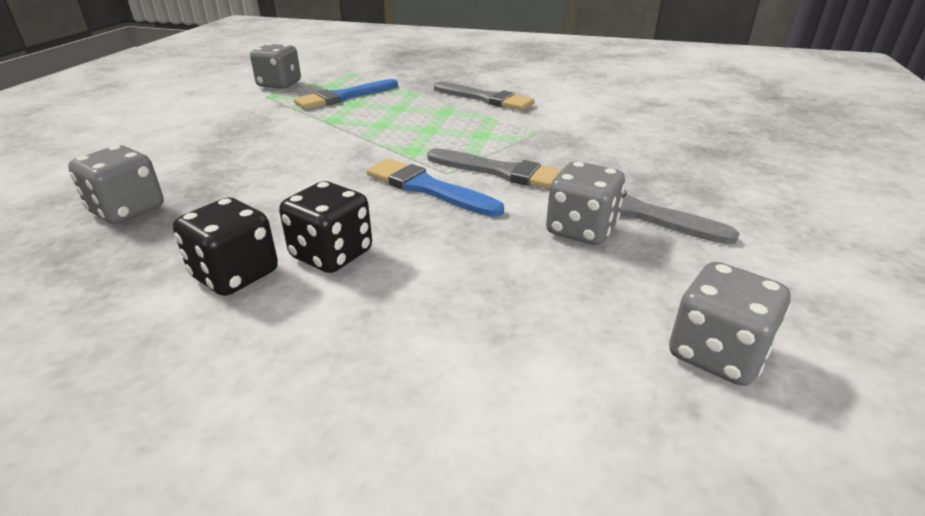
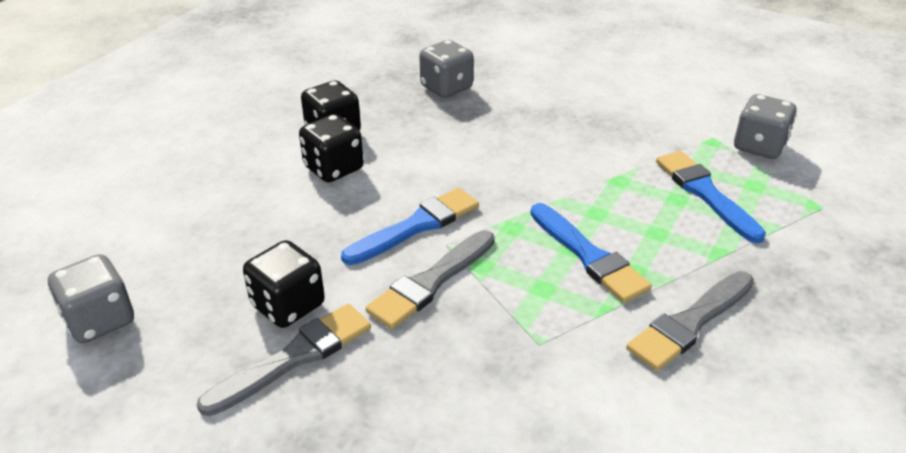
camera: 105 degrees right, 5 degrees up
(435, 124) = (589, 256): none -> blue brush
(581, 230) = (288, 305): grey dice -> black dice

